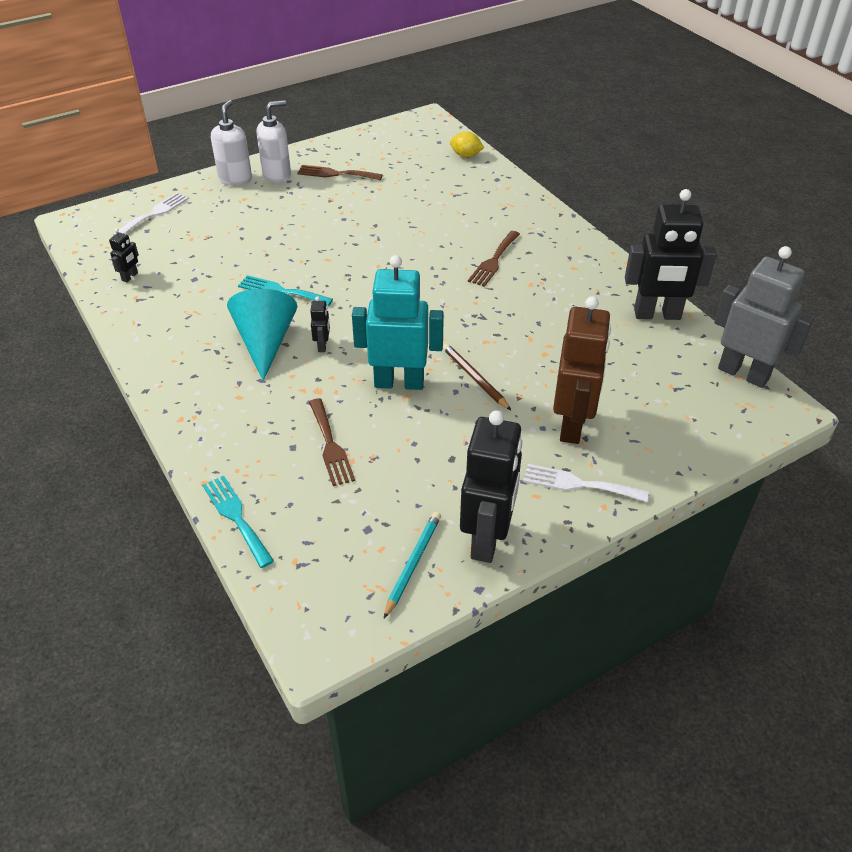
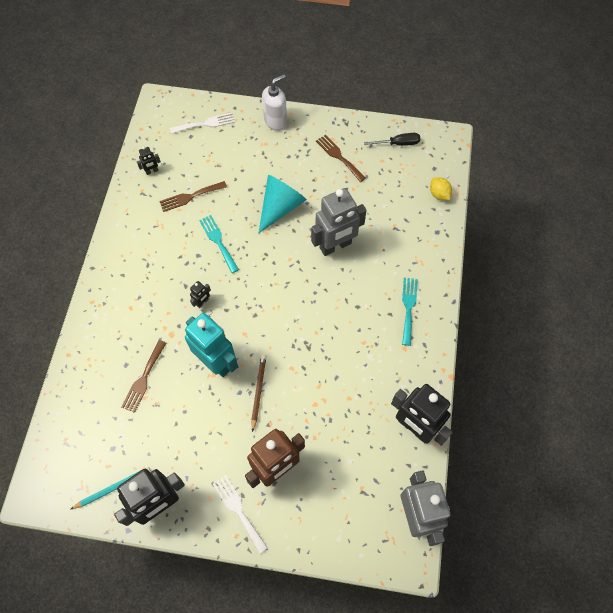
camera: 40 degrees right, 20 degrees up
(236, 517) = (63, 390): turquoise fork -> turquoise fork (408, 307)
(265, 342) = (176, 277): turquoise cone -> turquoise cone (280, 207)
(277, 175) = (302, 134): white soap dispenser -> none
(384, 141) = (398, 143): none -> black screwdriver
(413, 233) = (335, 246): none -> grey robot
(494, 261) = (361, 306): brown fork -> brown fork (190, 197)

